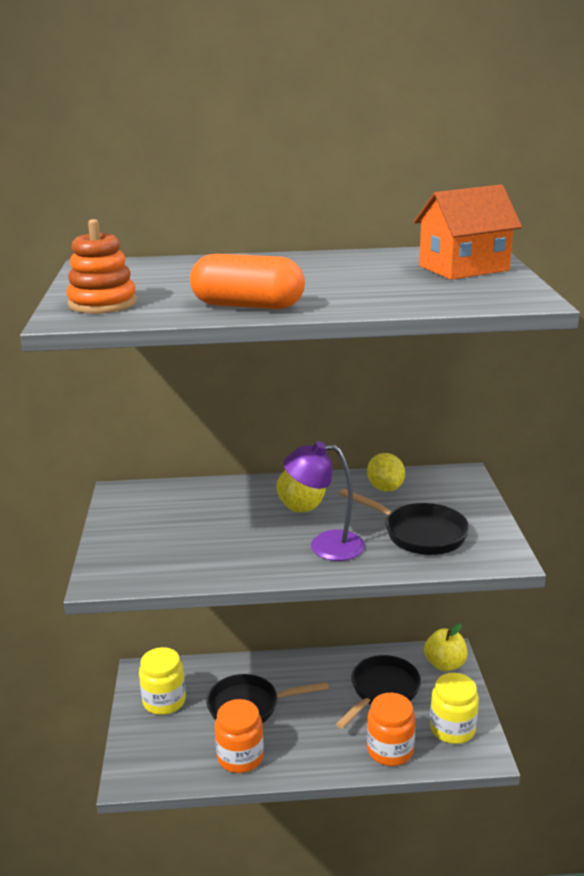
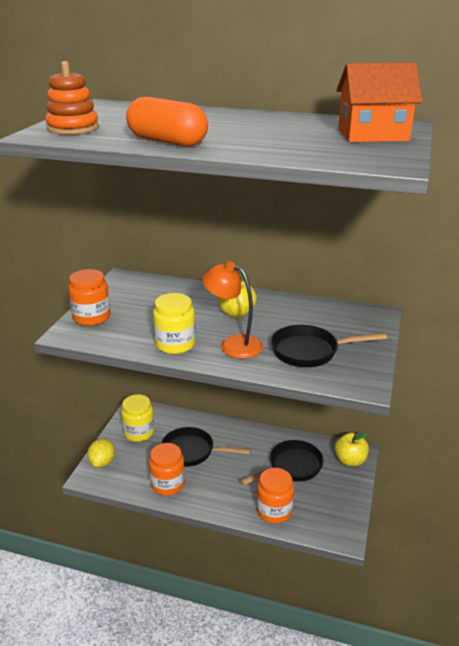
camera: 20 degrees right, 5 degrees up
(119, 551) = (92, 317): none -> orange jar
(325, 545) = (233, 344): purple lamp -> orange lamp
(385, 488) = (309, 312): yellow lemon -> yellow lemon (102, 462)
(419, 534) = (310, 351): black pan -> black pan turned 120 degrees clockwise
(452, 729) = (329, 509): yellow jar -> yellow jar (175, 344)

